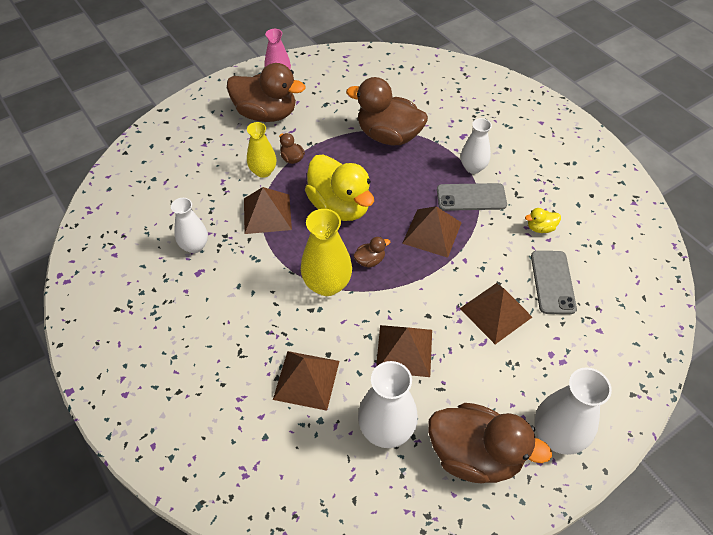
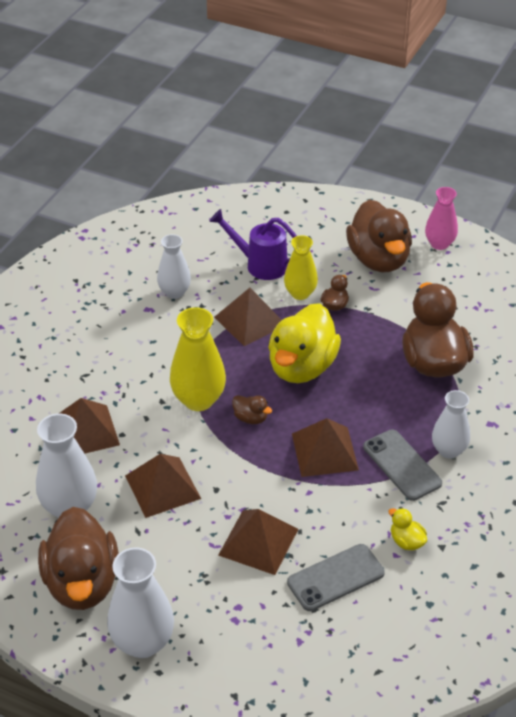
camera: 60 degrees right, 10 degrees down
(211, 179) = (260, 264): none -> purple watering can

